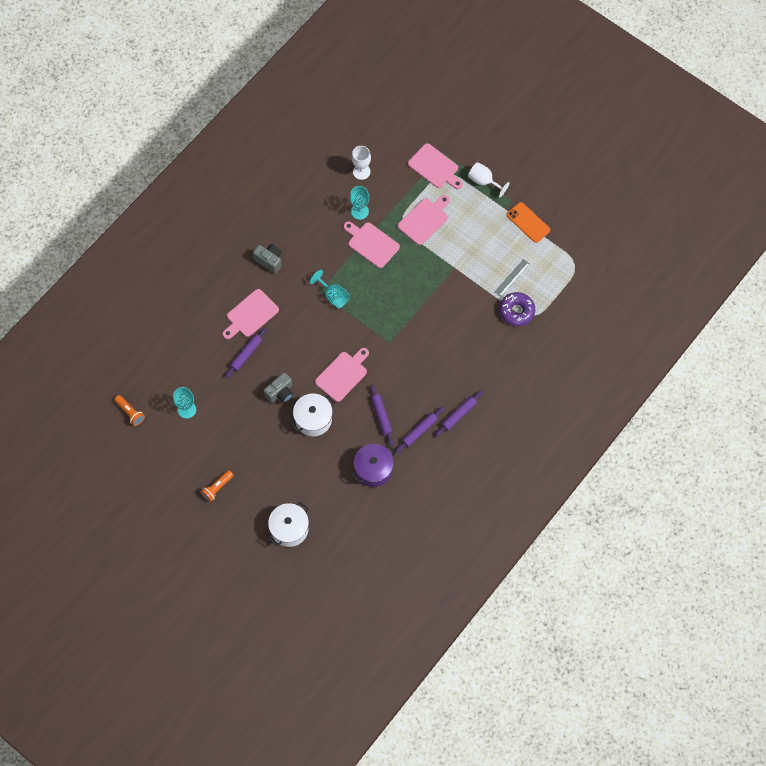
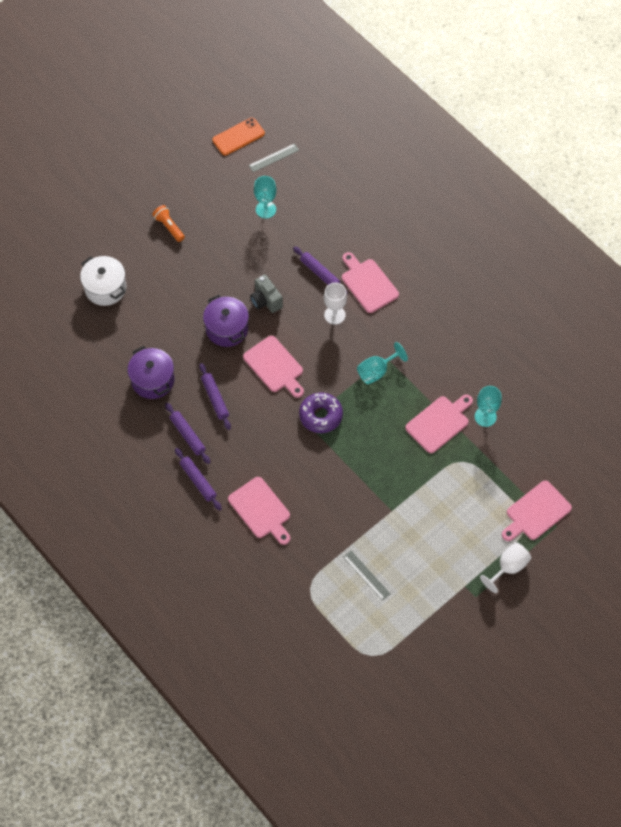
camera: 100 degrees right, 5 degrees down
(130, 412) = (274, 158): orange flashlight -> grey ruler
(269, 261) = (434, 311): grey camera -> none
(313, 419) = (227, 329): white pot -> purple pot
(361, 171) = (540, 427): white goblet -> white goblet (334, 315)
(381, 416) = (215, 398): purple rolling pin -> purple rolling pin turned 75 degrees clockwise
(424, 220) = (463, 487): pink cutting board -> pink cutting board (261, 510)
(516, 311) = (319, 572): purple donut -> purple donut (320, 415)
(528, 222) = (441, 610): orange phone -> orange phone (238, 137)

